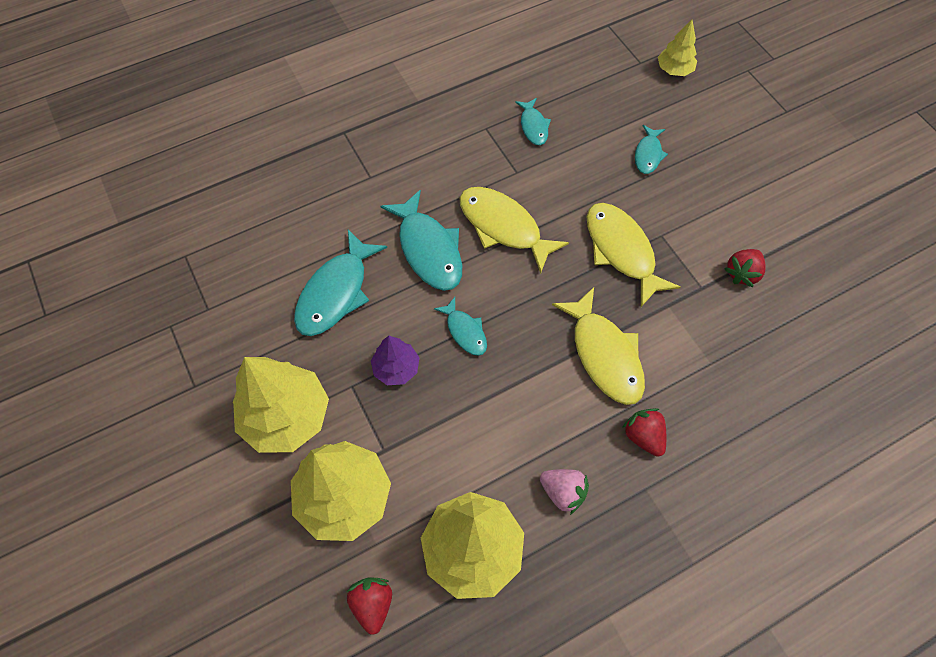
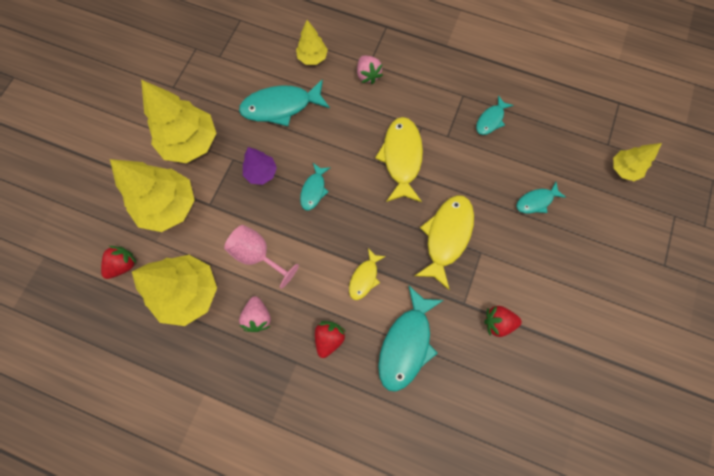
camera: 50 degrees right, 10 degrees up
(309, 221) = (312, 58): none -> yellow tree
(382, 188) = (368, 75): none -> pink strawberry
(428, 249) = (349, 130): turquoise fish -> turquoise fish (406, 343)
(490, 441) = (258, 255): none -> pink goblet
(604, 354) = (364, 277): yellow fish -> yellow fish, size x0.55

